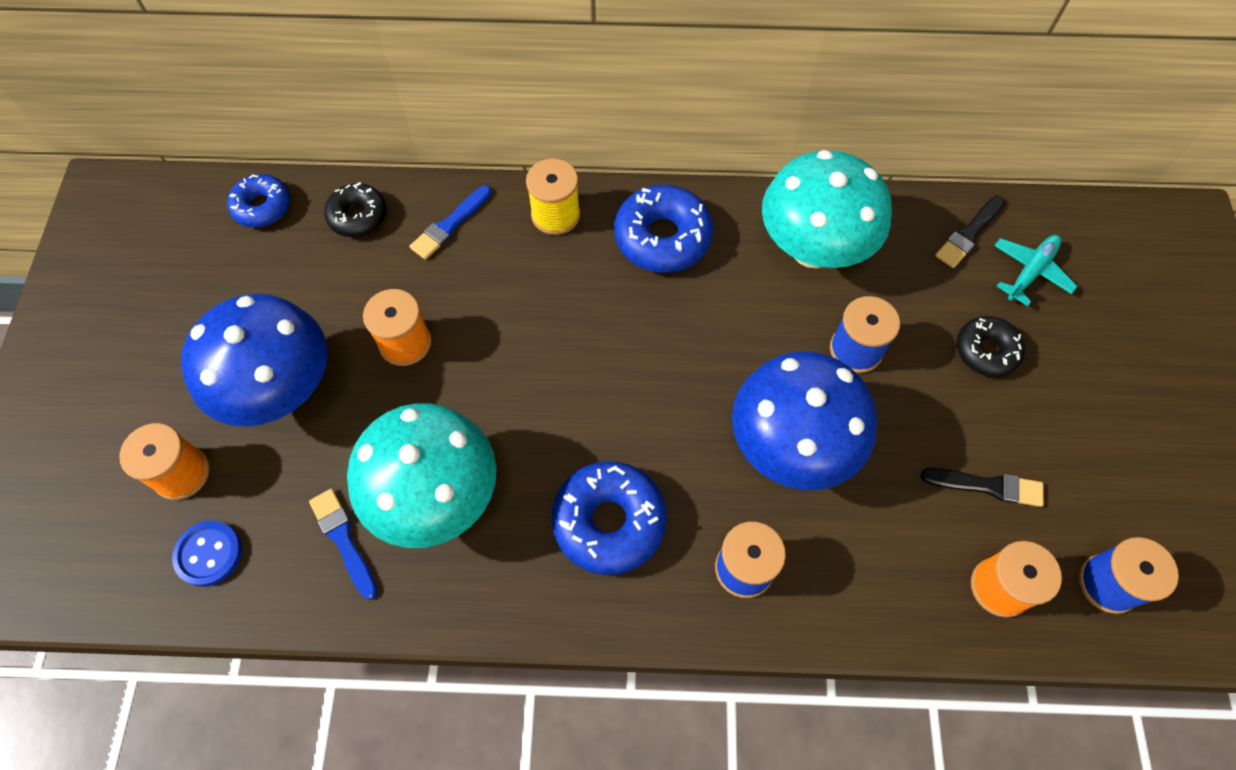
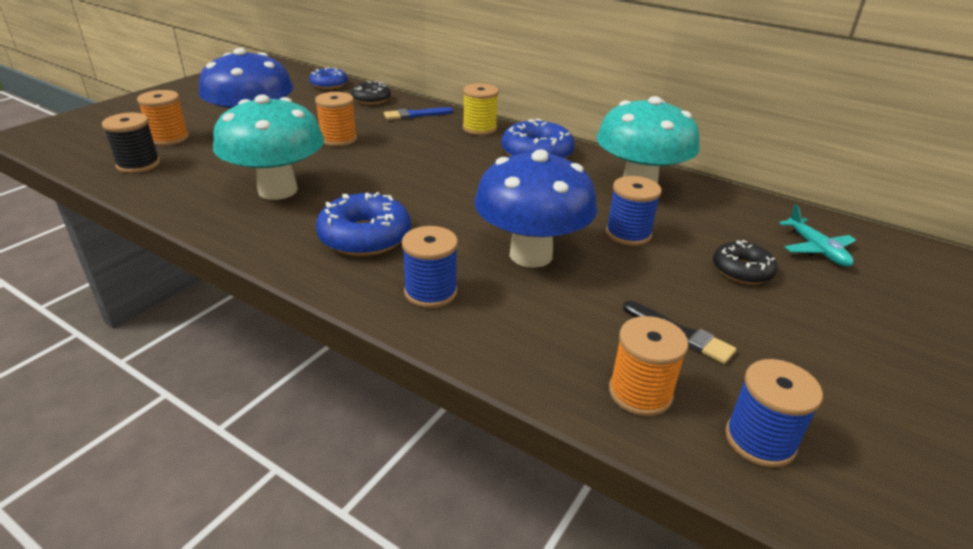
camera: 30 degrees right, 30 degrees down
(208, 554) = (138, 164): blue button -> black spool
(343, 540) = (208, 185): blue brush -> none
(969, 234) = (774, 218): black brush -> none
(1030, 272) = (816, 249): turquoise plane -> turquoise plane turned 90 degrees clockwise

